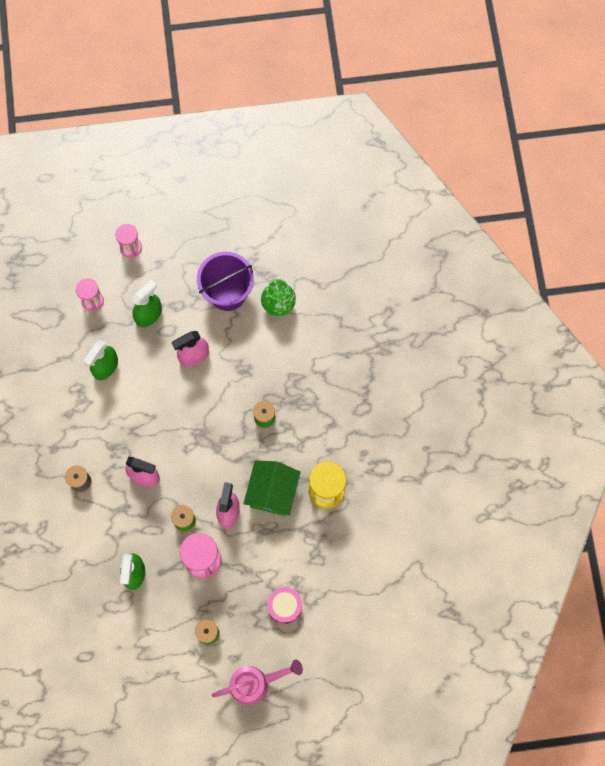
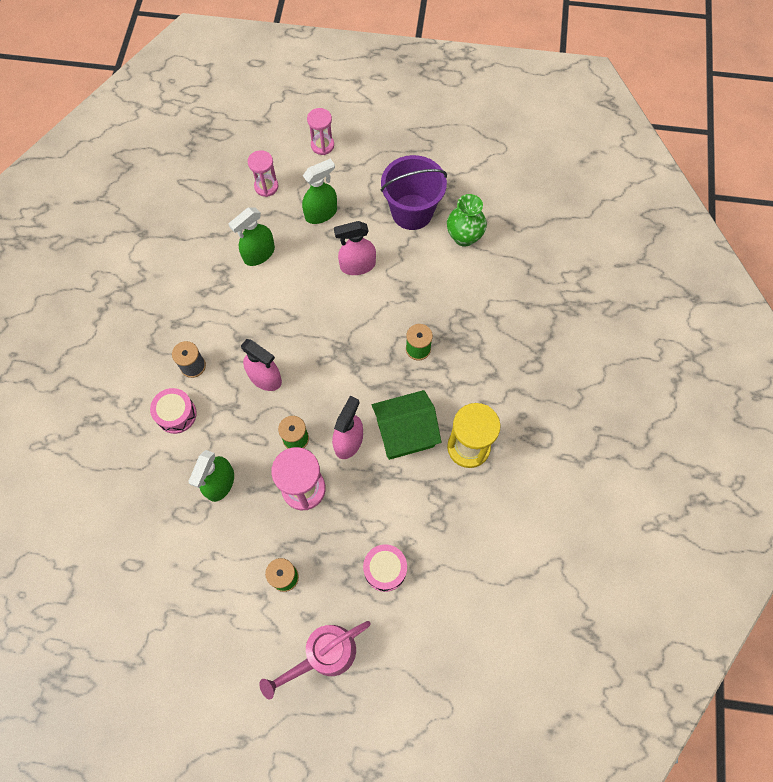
camera: 15 degrees right, 5 degrees down
(80, 526) = (176, 414): none -> pink drum
(255, 683) = (324, 655): pink watering can -> pink watering can turned 150 degrees clockwise
(272, 492) = (405, 433): green house -> green house turned 45 degrees clockwise

